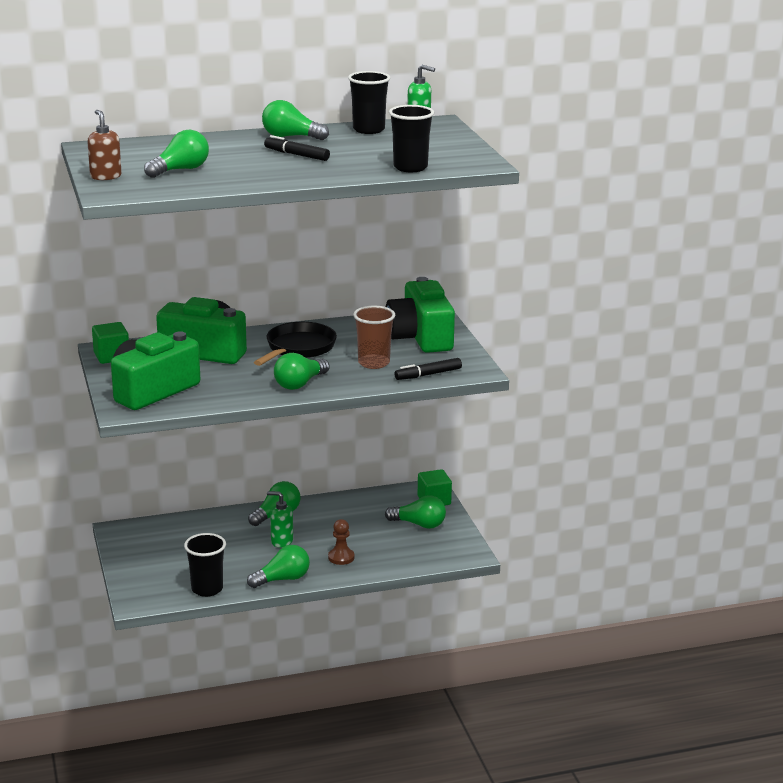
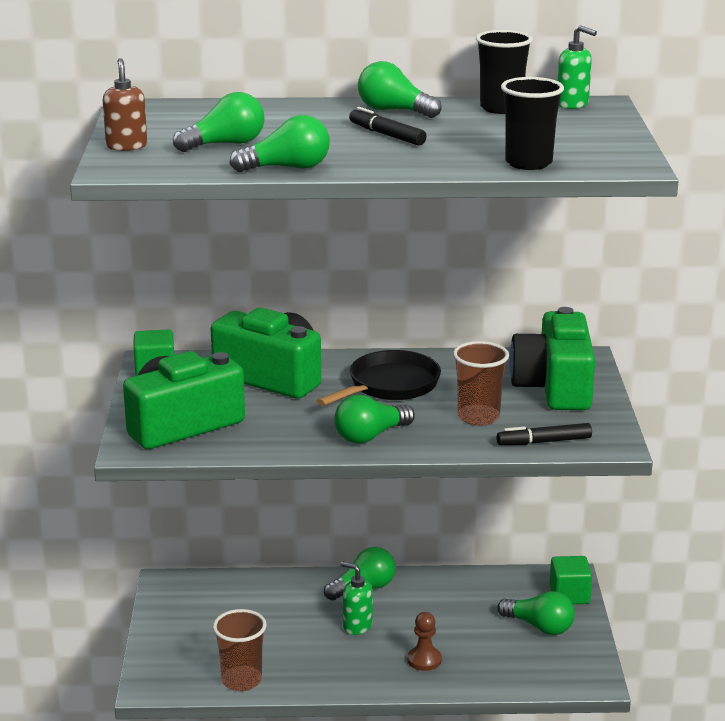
camera: 15 degrees right, 0 degrees up
(207, 589) = (241, 680): black cup -> brown cup
(282, 579) = (339, 680): green light bulb -> green light bulb (287, 168)

